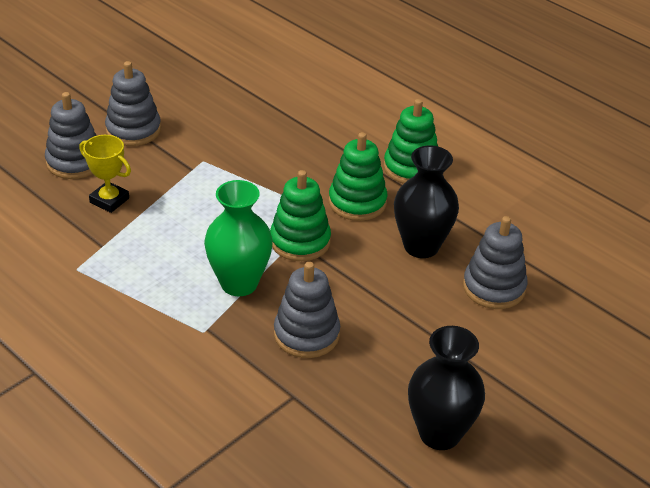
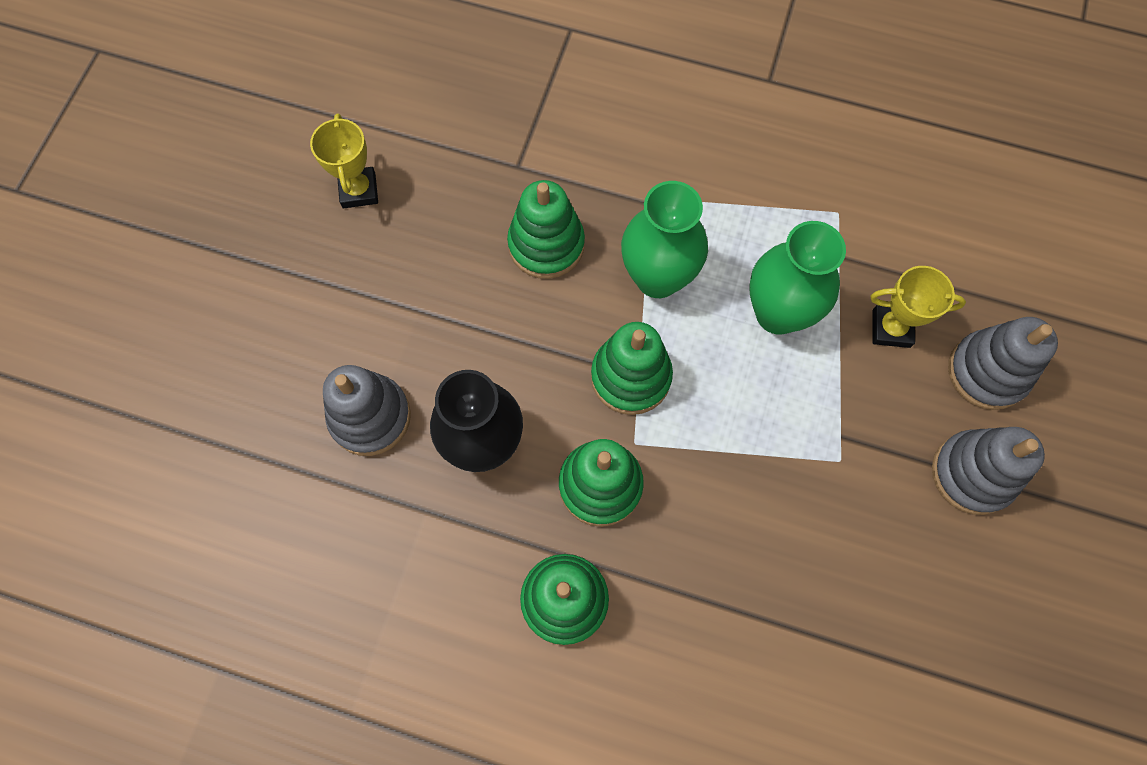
camera: 155 degrees right, 30 degrees up
(174, 234) = (778, 313): none -> green vase
(306, 334) = (546, 245): grey stacking toy -> green stacking toy
(439, 433) = (359, 190): black vase -> yellow trophy

